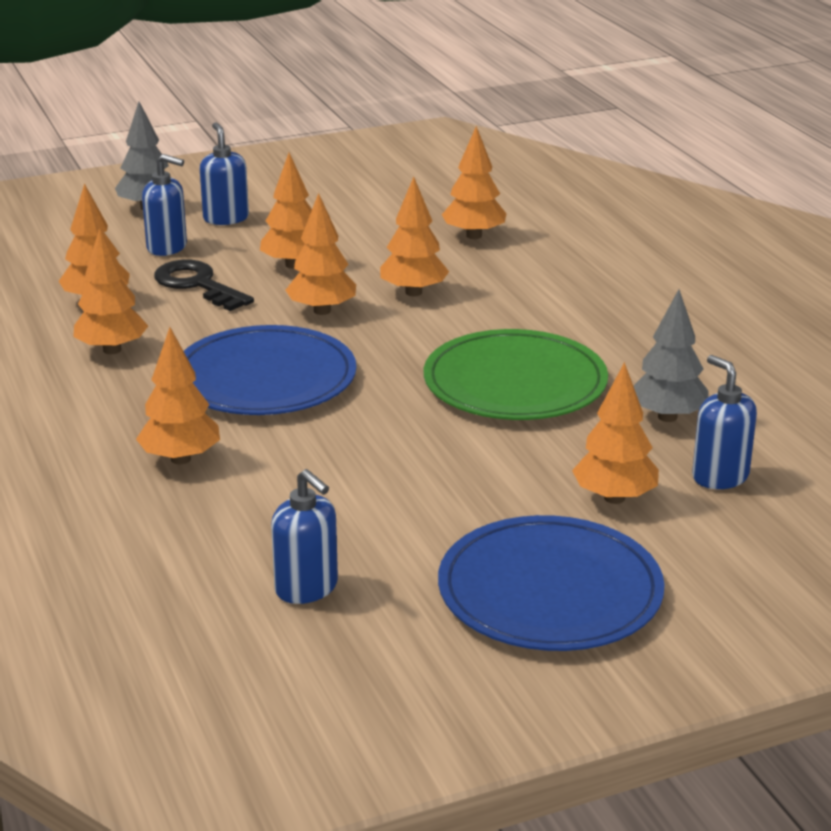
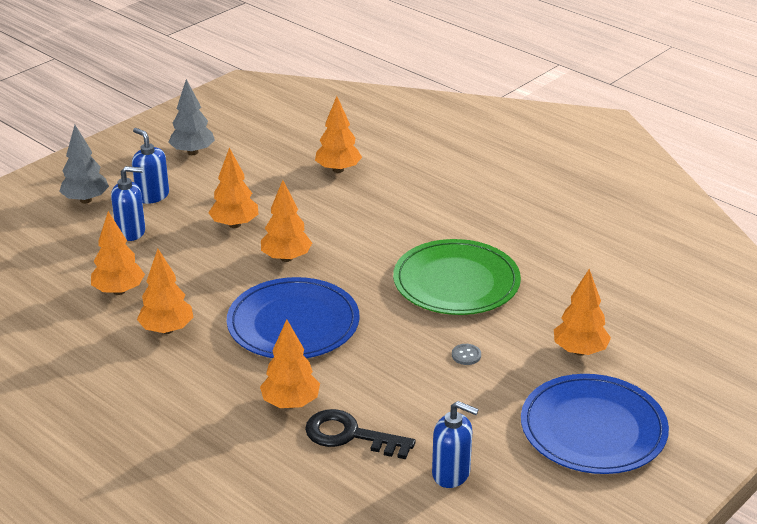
camera: 25 degrees left, 5 degrees up
(197, 285) = (181, 259): black key -> black key (350, 435)
(413, 292) = (335, 227): orange tree -> none
(452, 464) = (466, 355): none -> grey button
(667, 417) = (566, 282): grey tree -> grey tree (192, 152)
(719, 476) = (627, 317): blue soap dispenser -> none

